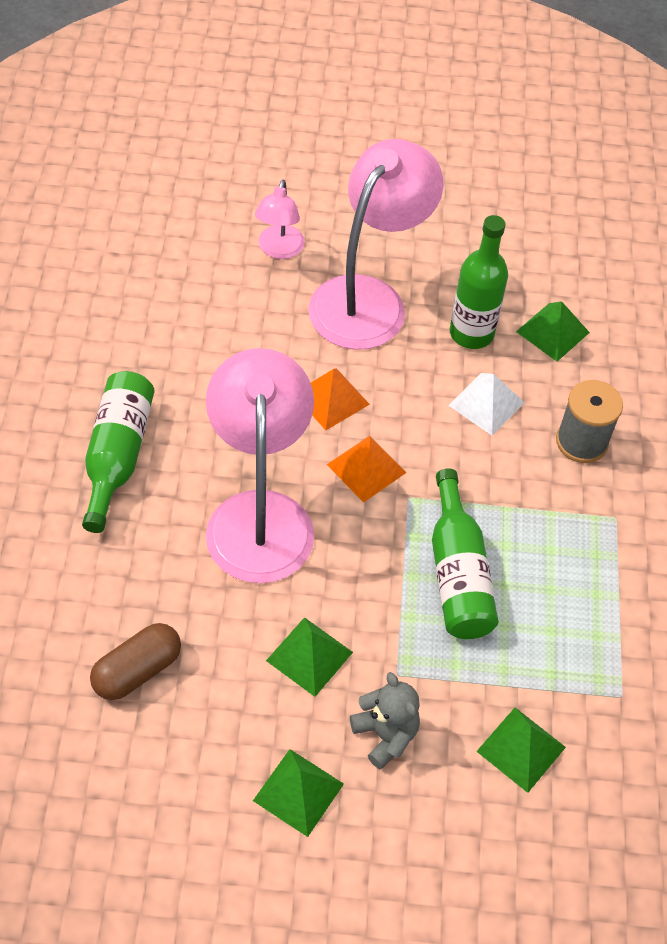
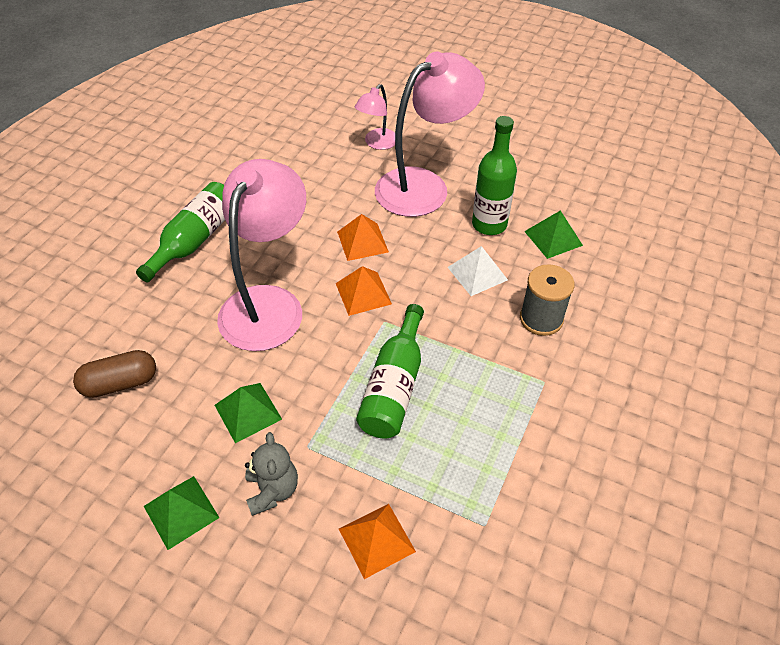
camera: 25 degrees right, 5 degrees down
(521, 749) = (376, 540): green pyramid -> orange pyramid

